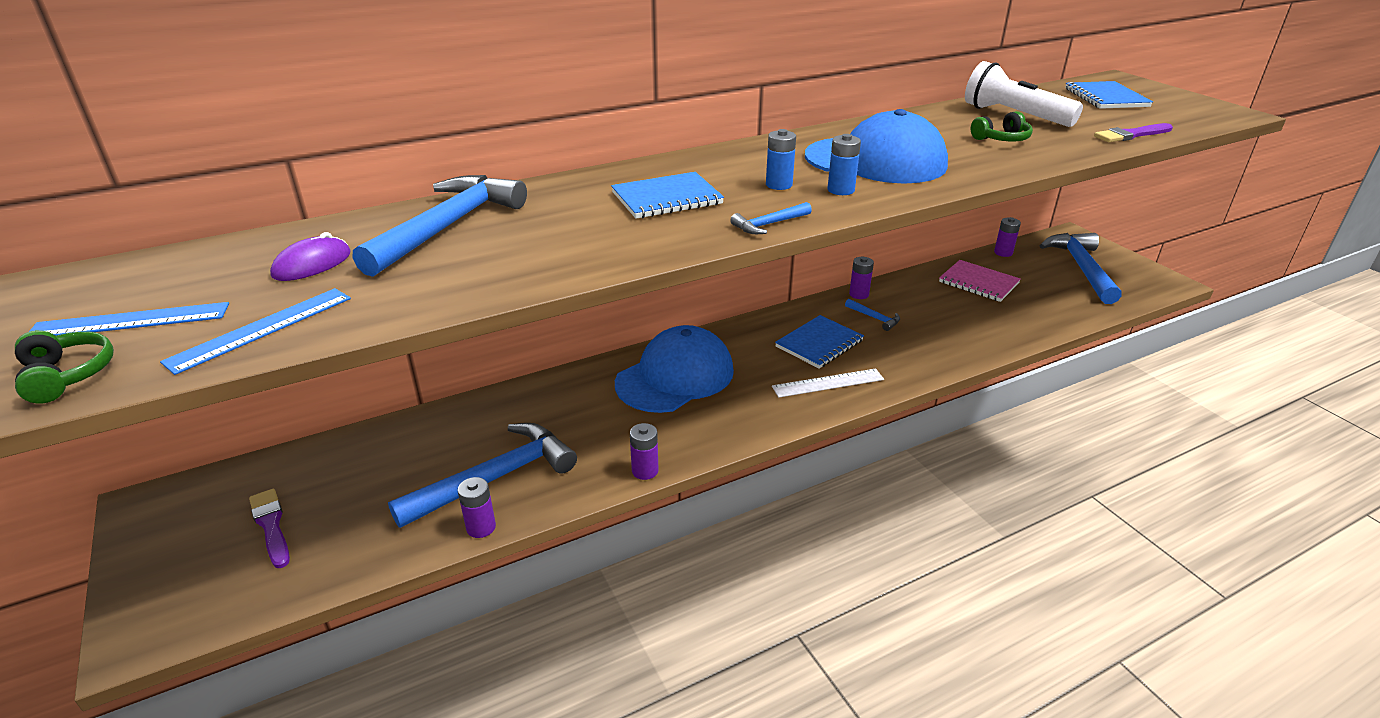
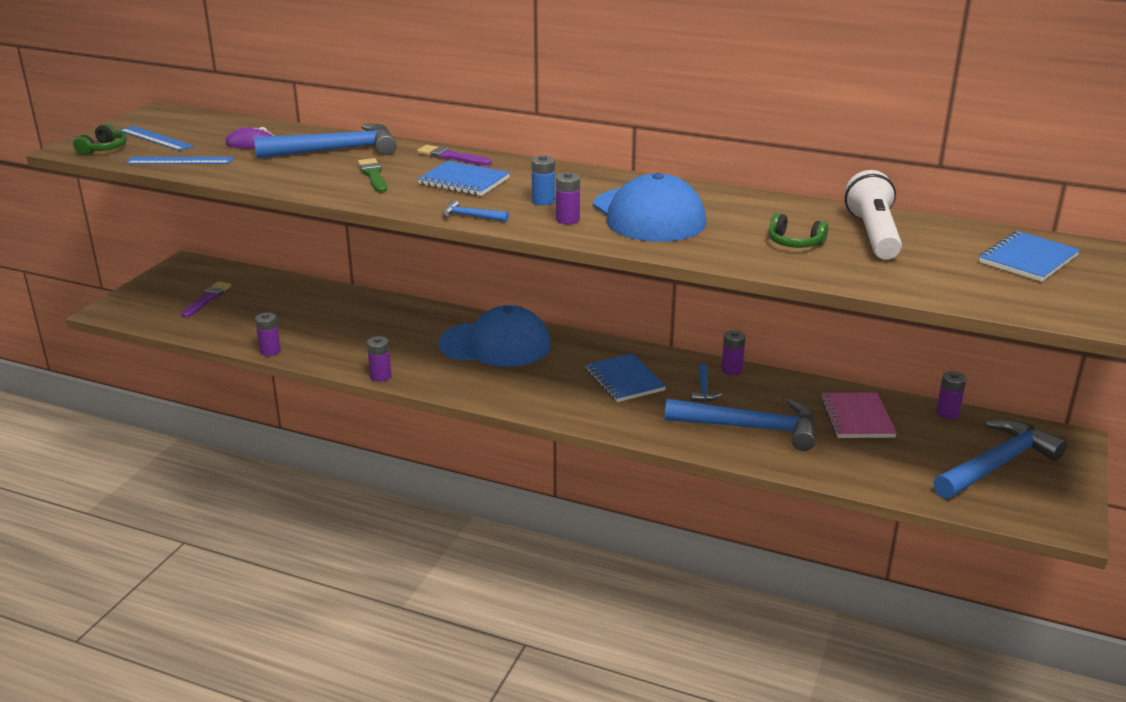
camera: 50 degrees right, 5 degrees down
(494, 478) = (314, 335): blue hammer -> blue hammer (750, 428)
(566, 232) = (373, 175): none -> green brush
(819, 344) = (624, 380): blue notebook -> blue notebook turned 60 degrees clockwise
(828, 383) = (574, 402): white ruler -> none
(840, 190) = (567, 220): blue battery -> purple battery
(1131, 135) = (923, 288): purple brush -> purple brush (451, 157)

